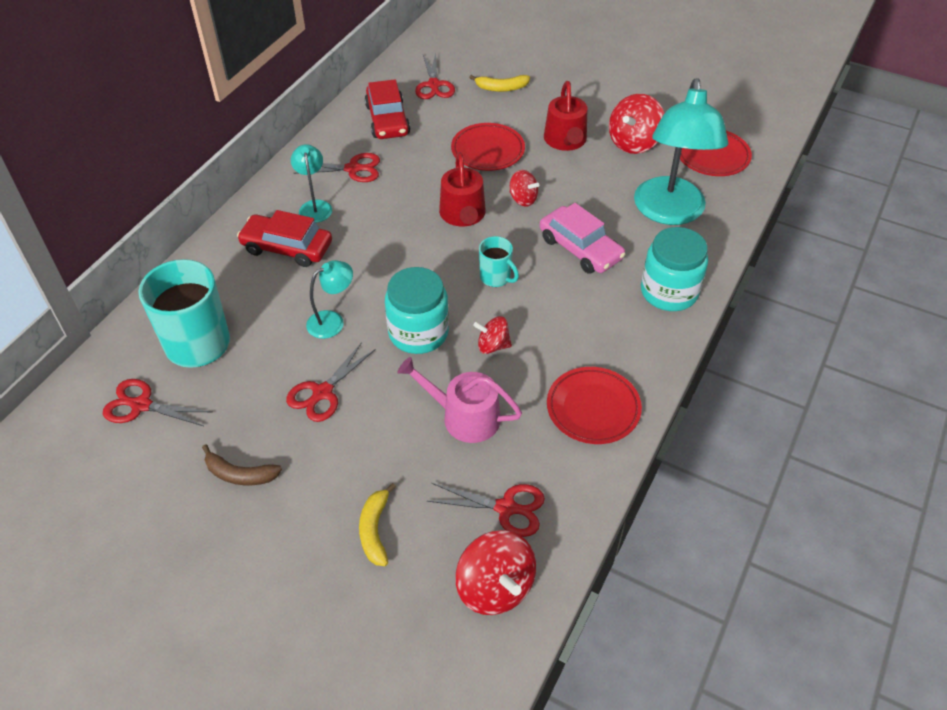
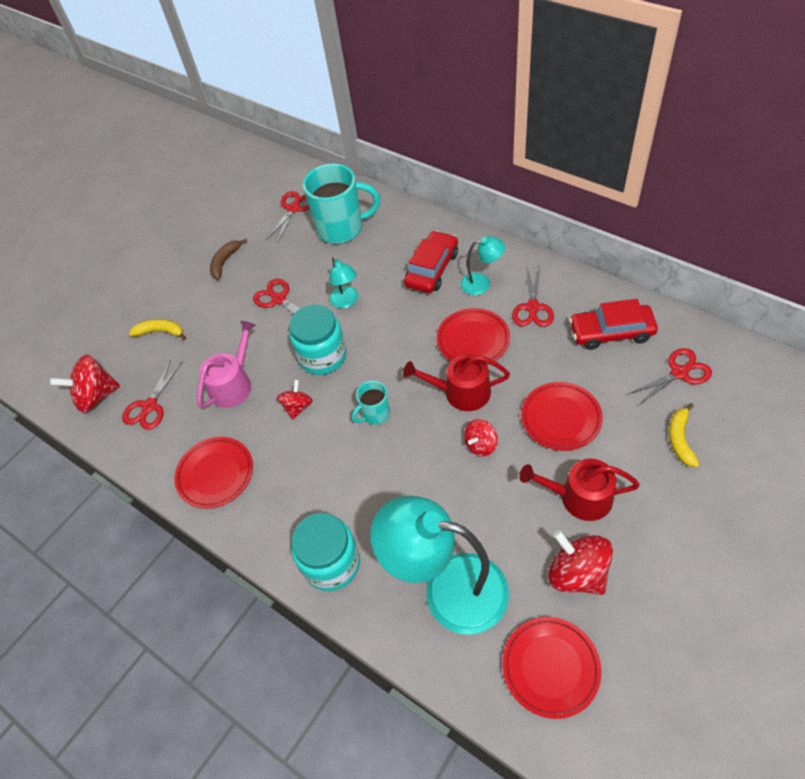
camera: 105 degrees right, 5 degrees up
(395, 209) = (473, 340): none -> red plate
(434, 85) = (679, 373): red scissors -> red scissors turned 150 degrees clockwise
(580, 248) = (403, 489): pink car -> none

